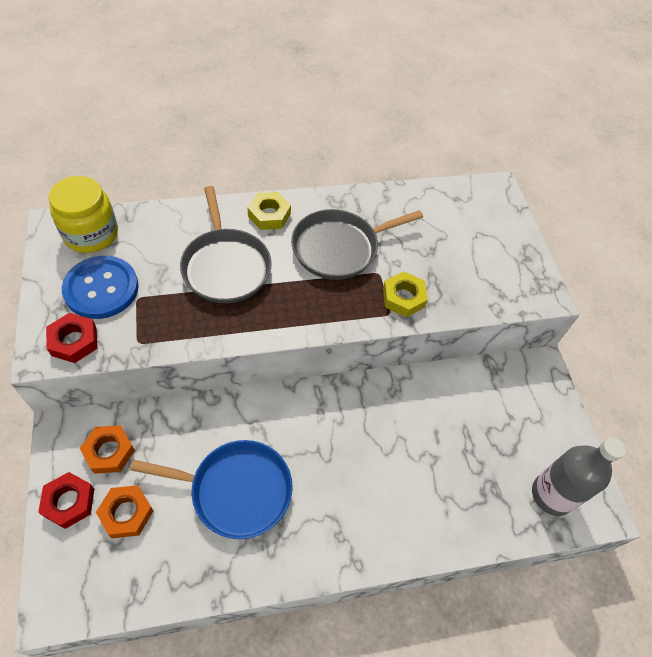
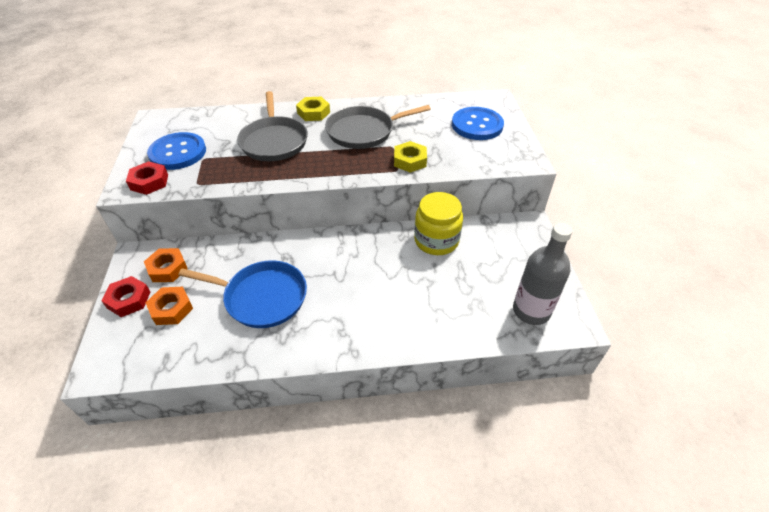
camera: 10 degrees right, 10 degrees down
(91, 234) = (178, 123): yellow jar -> yellow jar (436, 240)
(479, 235) = (477, 125): none -> blue button

